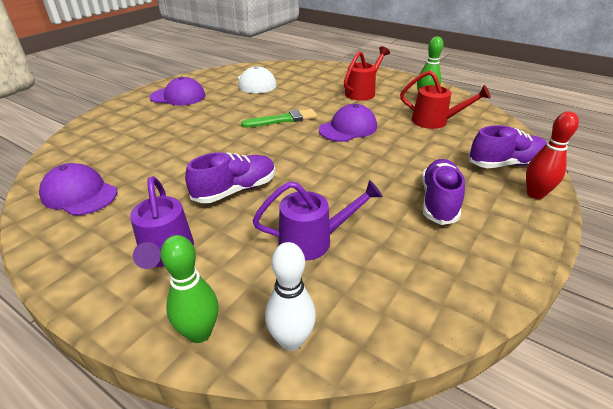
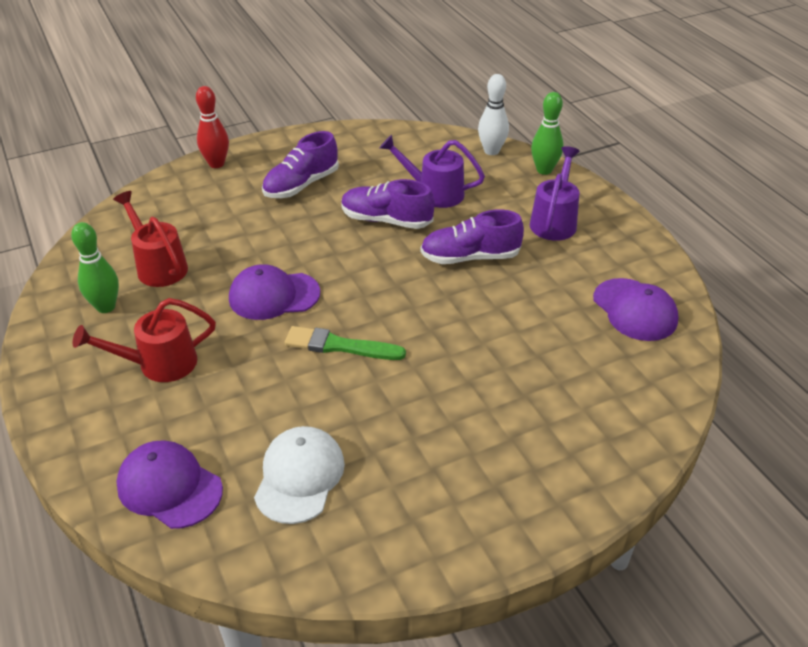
camera: 150 degrees left, 5 degrees up
(178, 96) = (468, 488): purple cap -> purple cap (169, 487)
(505, 164) = (187, 193): purple shoe -> purple shoe (386, 220)

